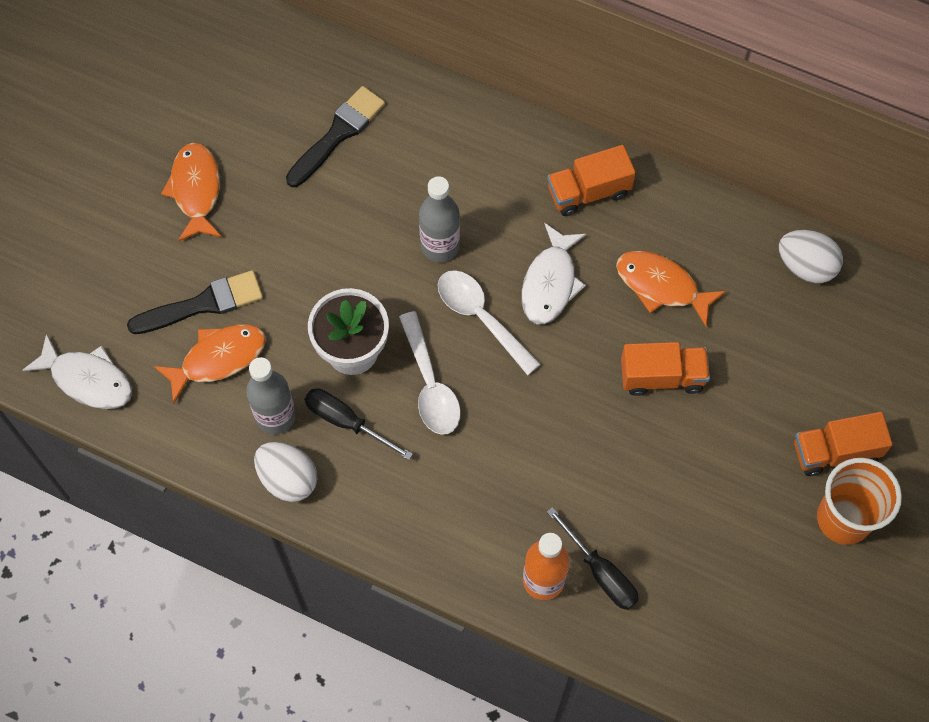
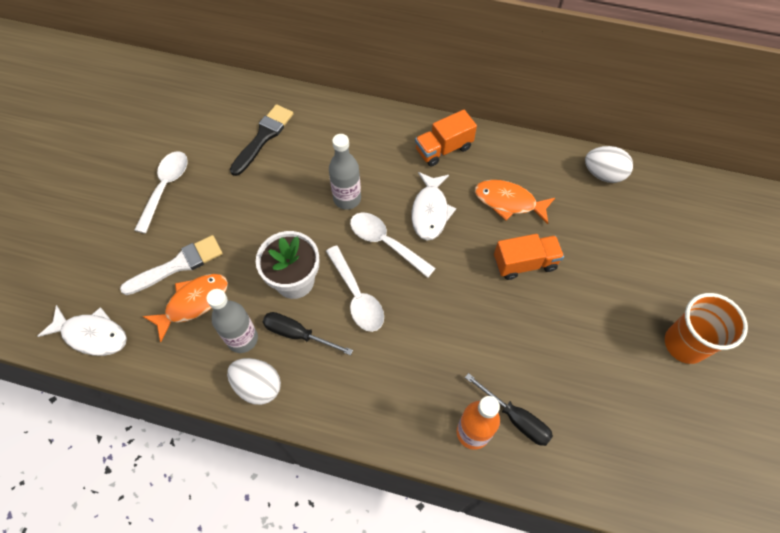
camera: 10 degrees left, 5 degrees down
(196, 190) = (165, 187): orange fish -> white spoon
(203, 304) = (178, 265): black brush -> white brush
(835, 451) = (663, 296): orange truck -> none

